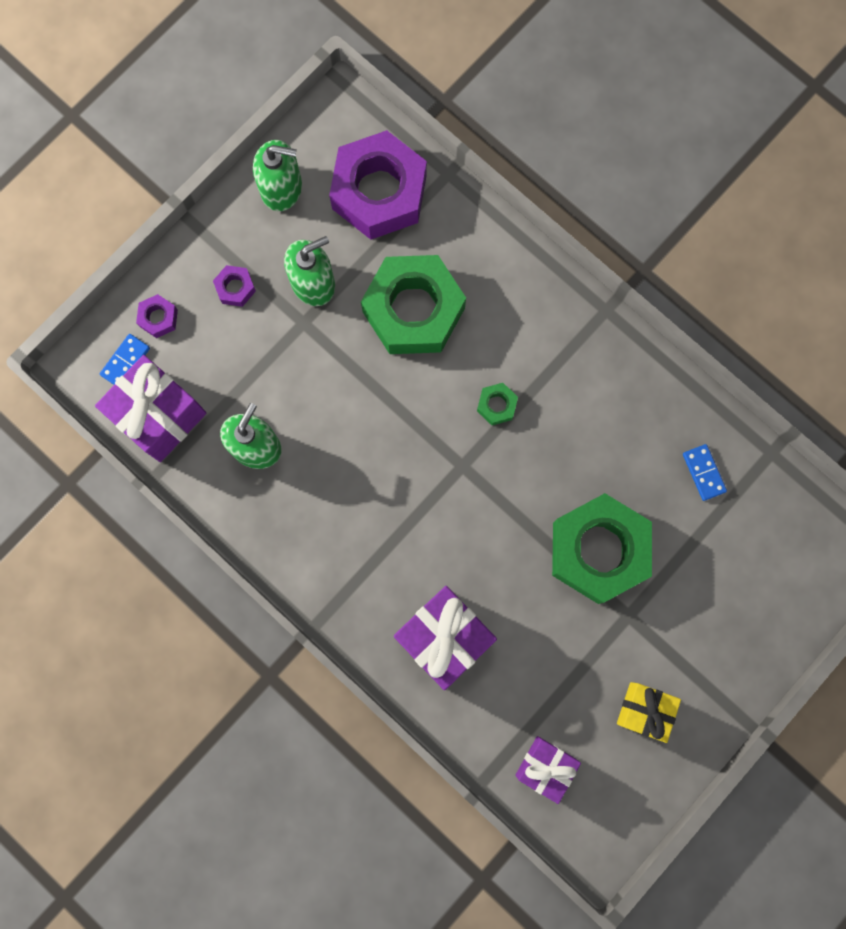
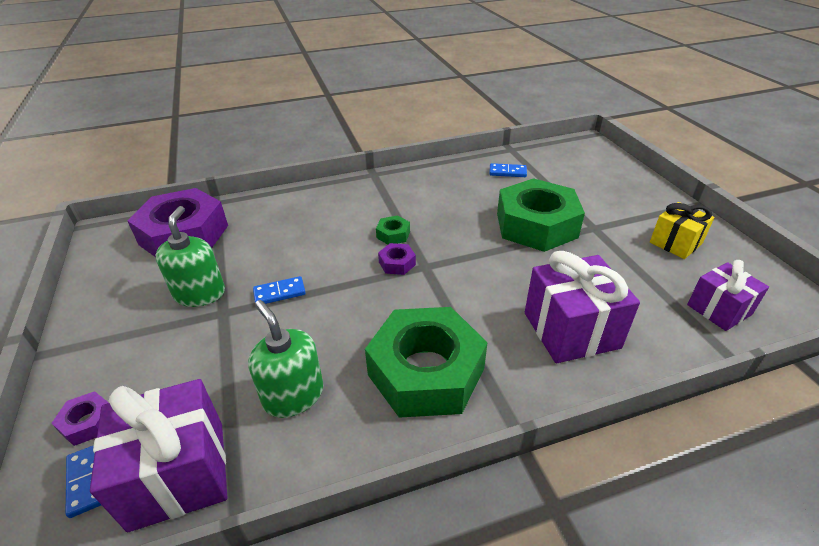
camera: 60 degrees left, 40 degrees down
(235, 288) = (140, 346): purple nut -> purple nut (397, 263)
(281, 188) = (109, 282): green soap dispenser -> none
(352, 353) = (279, 293): none -> blue domino
(413, 310) = (284, 249): green nut -> green nut (426, 372)

